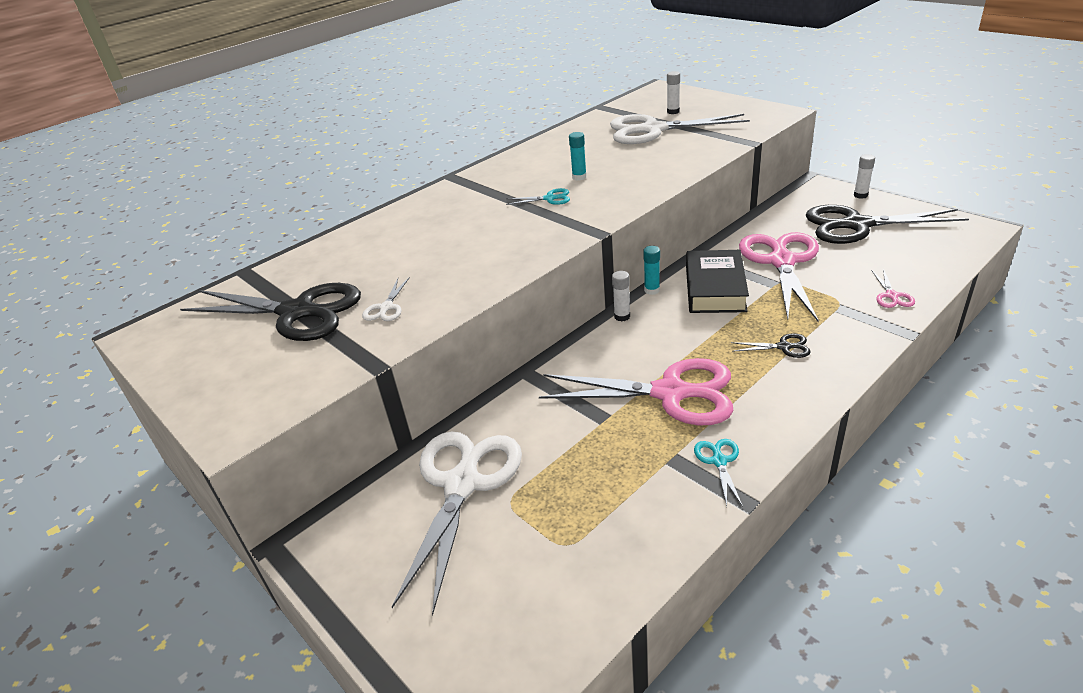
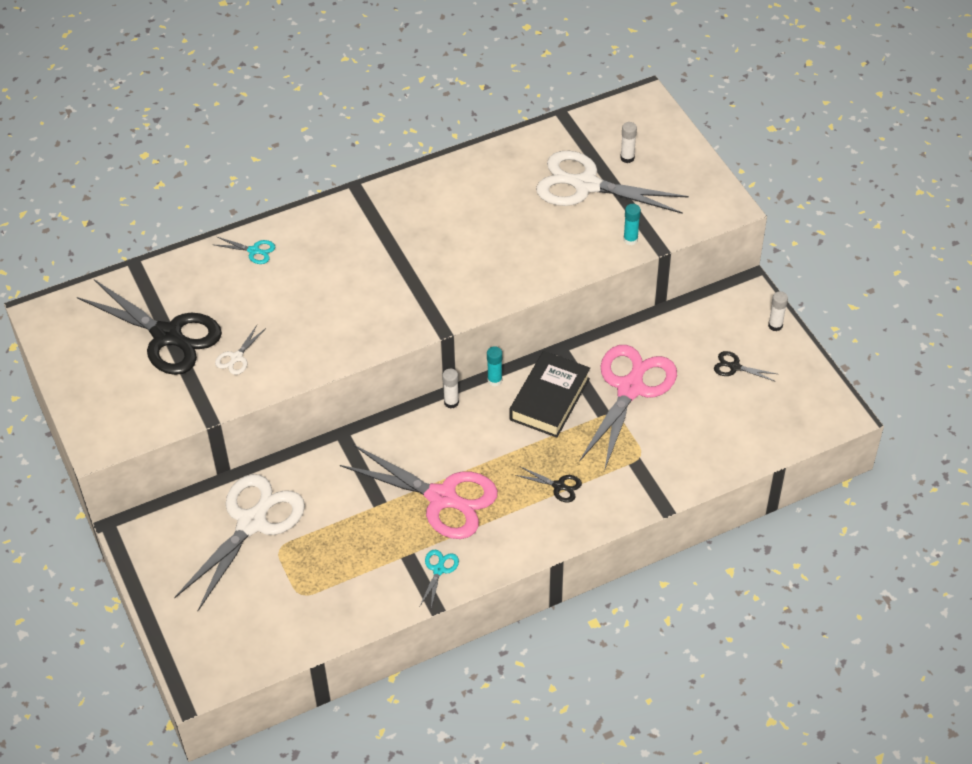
camera: 15 degrees right, 15 degrees up
(550, 198) = (428, 263): turquoise scissors -> turquoise scissors (254, 251)
(579, 177) = (471, 239): turquoise glue stick -> turquoise glue stick (630, 239)
(856, 225) = (734, 367): black scissors -> black scissors, size x0.41
(891, 296) = (688, 466): pink scissors -> none

